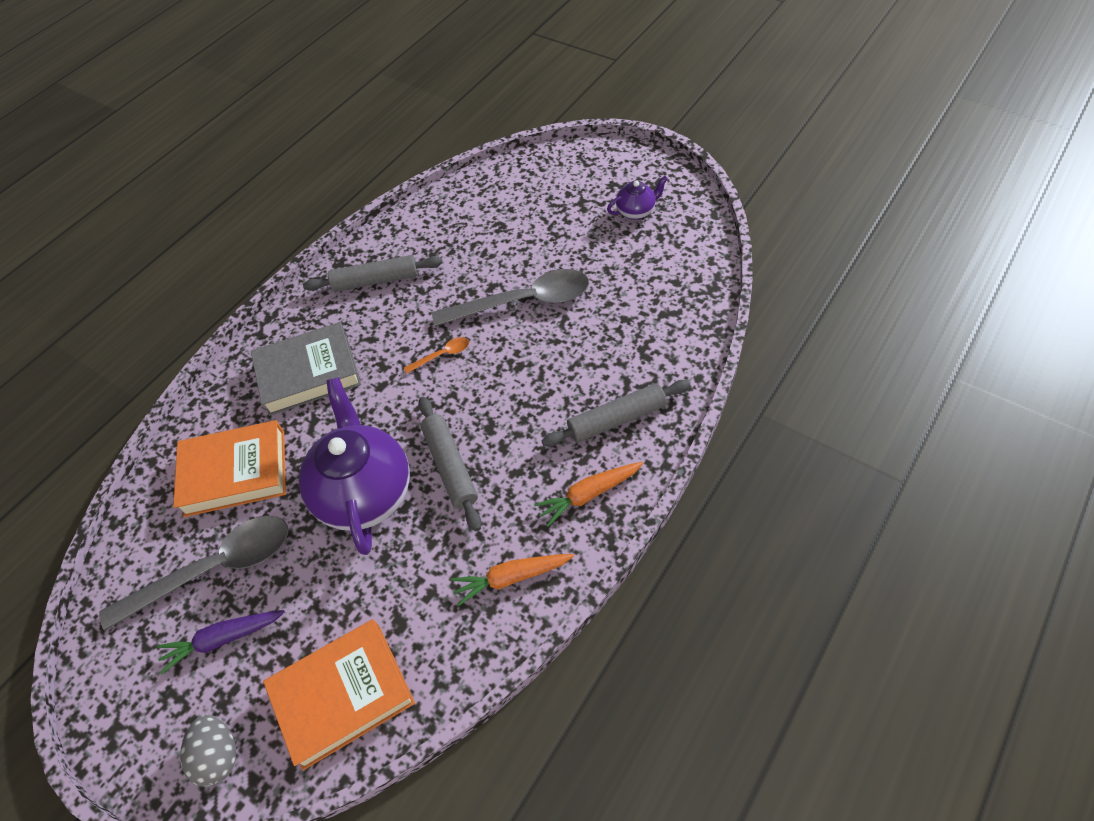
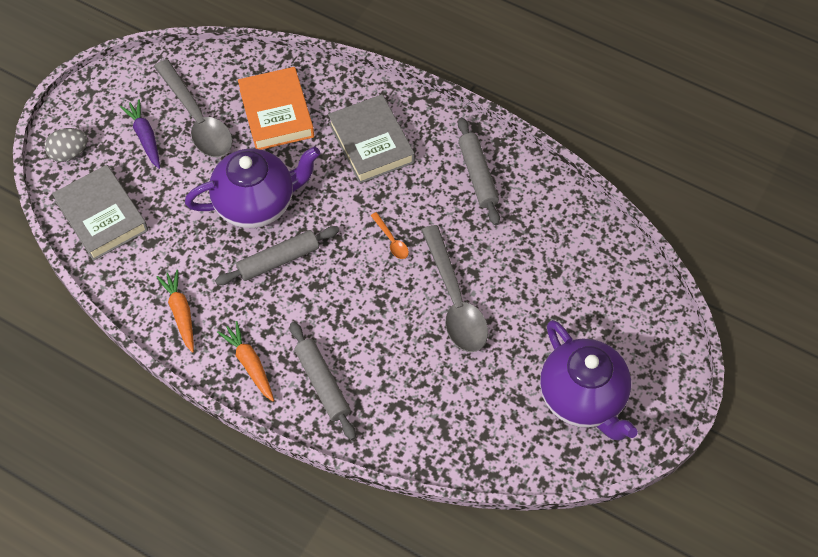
camera: 80 degrees right, 5 degrees up
(343, 695) = (102, 216): orange book -> grey book
(636, 211) = (583, 398): purple teapot -> purple teapot, size x2.15

